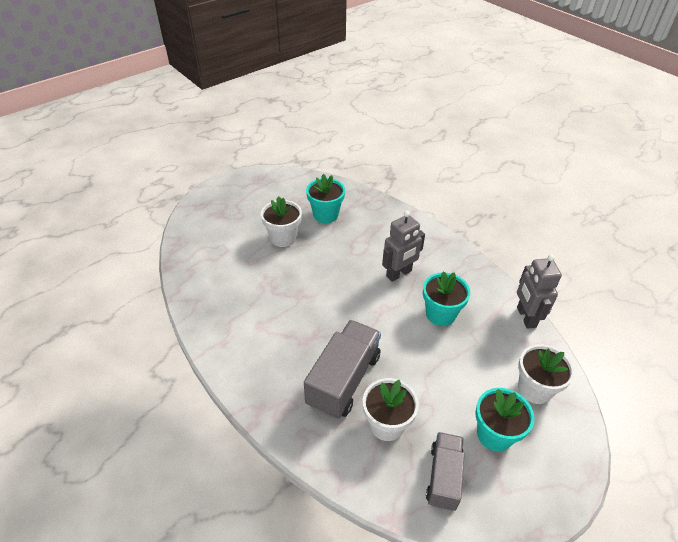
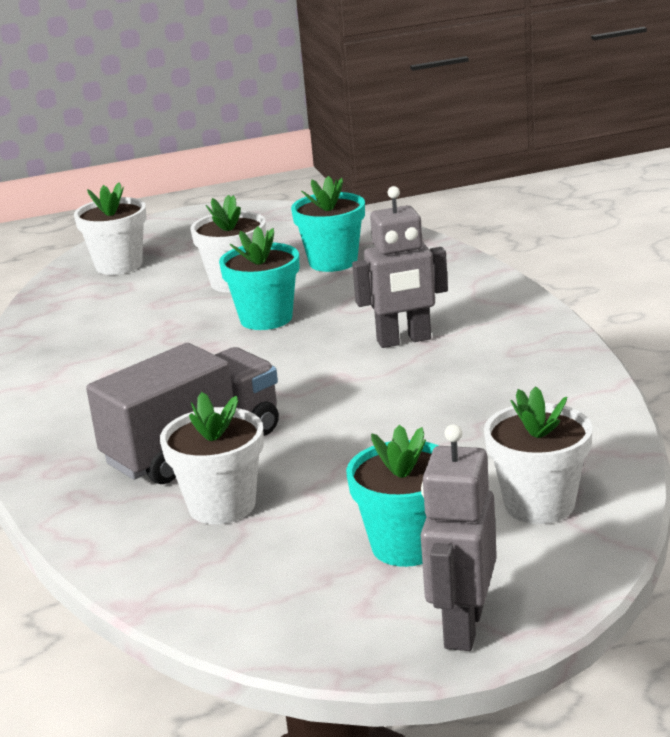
camera: 25 degrees right, 20 degrees down
(208, 230) = (119, 265): none -> white flower pot
(440, 314) = (438, 395): turquoise flower pot -> turquoise flower pot (266, 318)
(443, 477) = (266, 578): grey truck -> none
(526, 317) = (607, 416): grey robot -> grey robot (462, 627)

